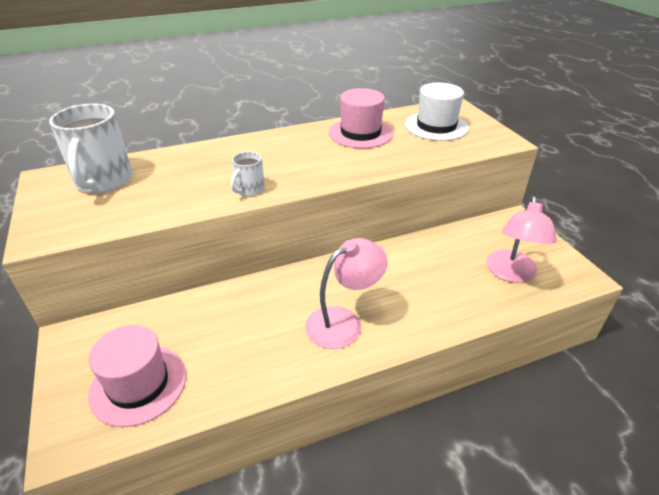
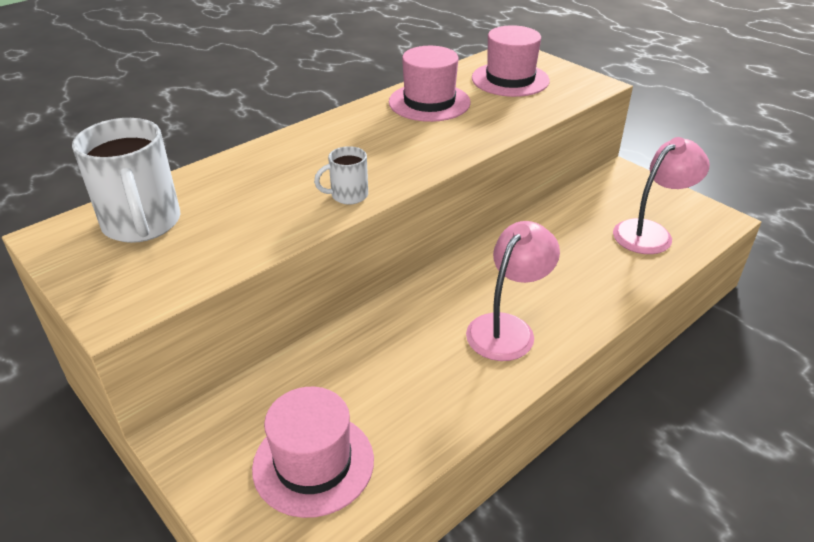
camera: 20 degrees left, 0 degrees up
(249, 190) = (348, 195): white mug -> white mug turned 60 degrees clockwise
(436, 126) = (510, 79): white hat -> pink hat
(511, 274) = (650, 232): pink lamp -> pink lamp turned 120 degrees counterclockwise

